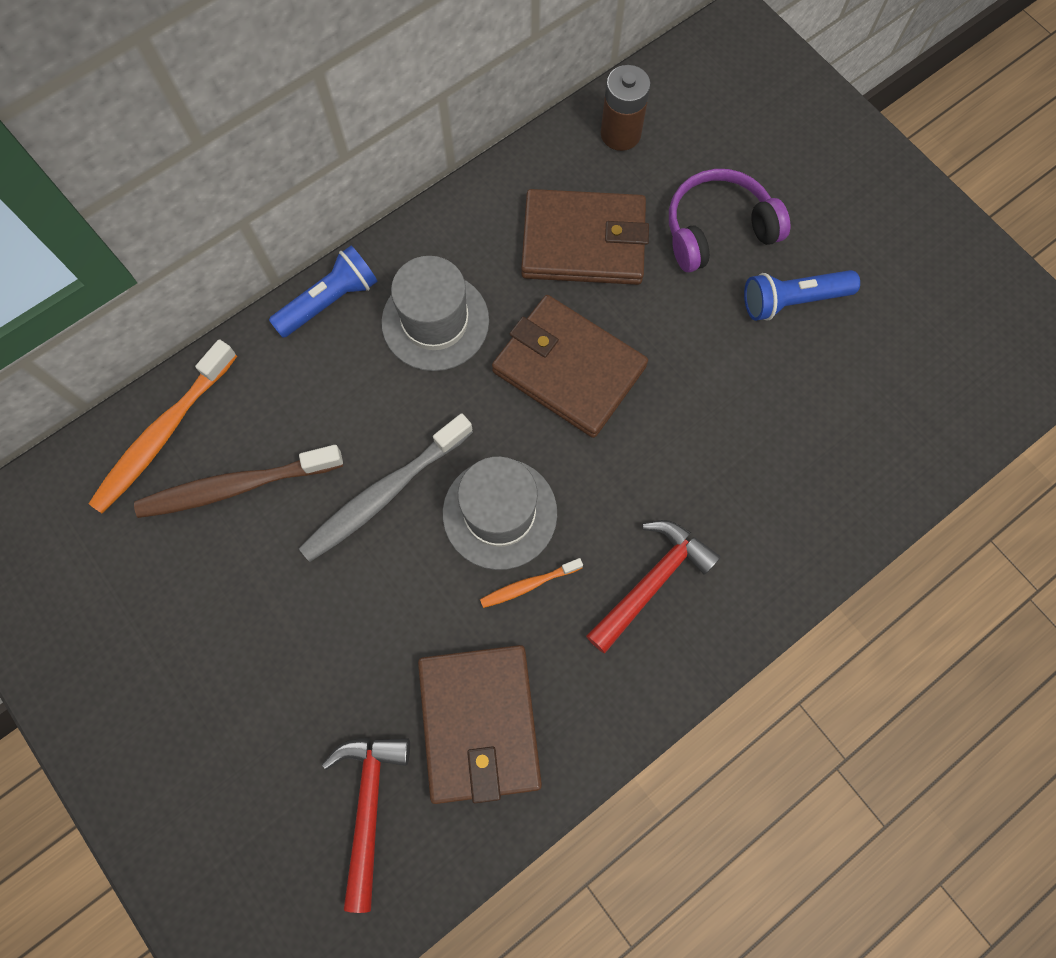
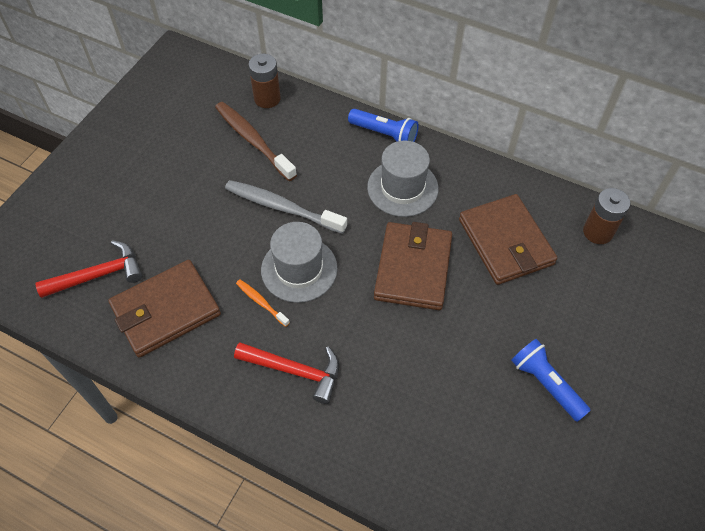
camera: 65 degrees right, 15 degrees down
(164, 433) = (267, 99): orange toothbrush -> brown battery
(717, 230) = (568, 316): purple headphones -> none

